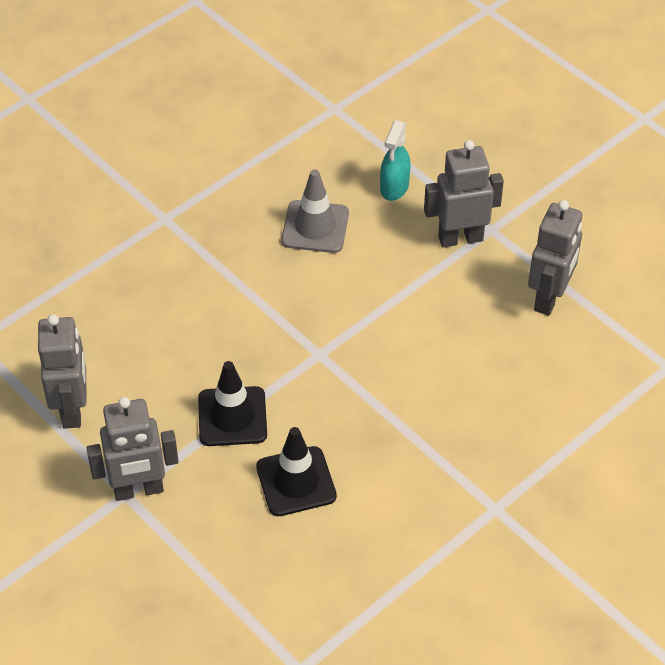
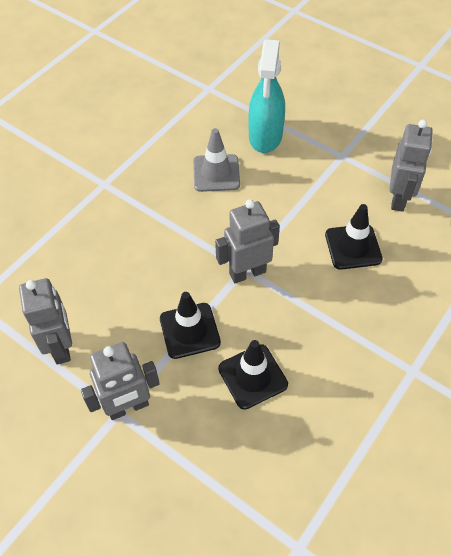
camera: 10 degrees left, 5 degrees up
(394, 188) = (265, 136): turquoise spray bottle -> turquoise spray bottle, size x1.71
(460, 238) = (322, 165): grey robot -> grey robot (247, 272)
(468, 350) = (353, 247): none -> black traffic cone

